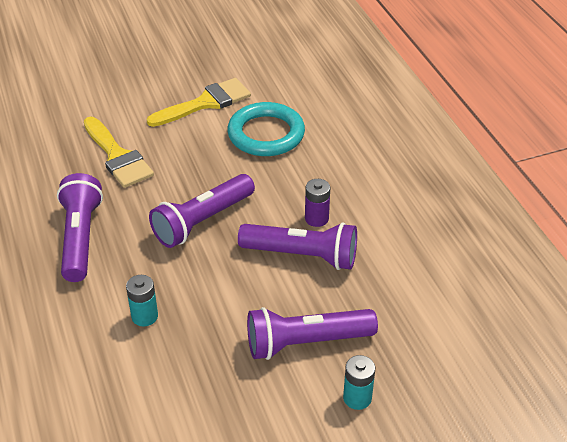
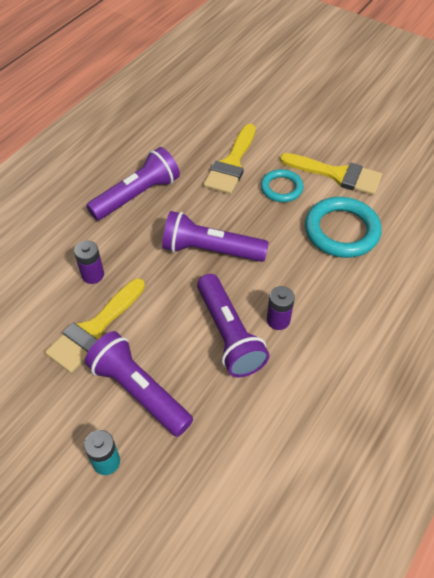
camera: 55 degrees right, 10 degrees up
(144, 316) = (93, 275): turquoise battery -> purple battery
(182, 142) = (281, 188): none -> turquoise ring
(210, 344) = (94, 329): none -> yellow brush

